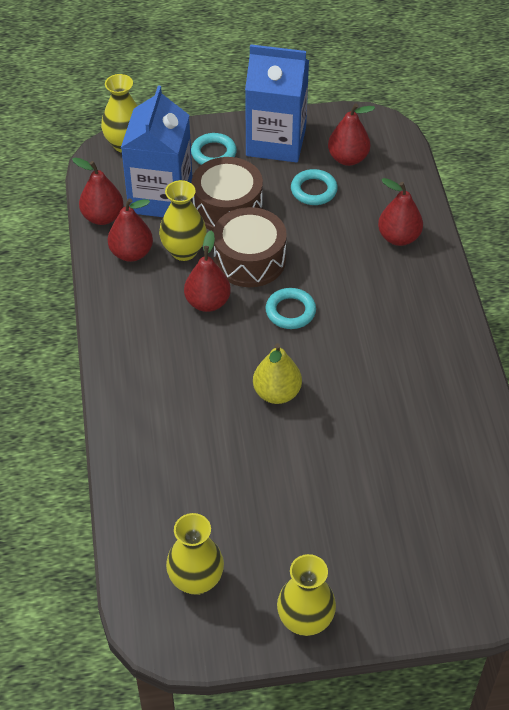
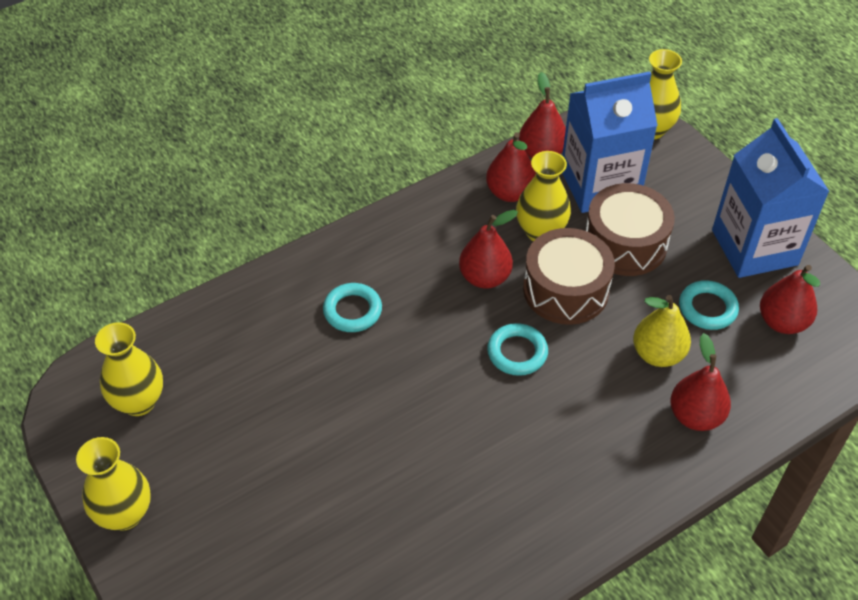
camera: 65 degrees right, 0 degrees up
(213, 153) = (694, 202): turquoise ring -> turquoise ring (352, 311)
(277, 393) = (399, 382): yellow pear -> yellow pear (657, 354)

